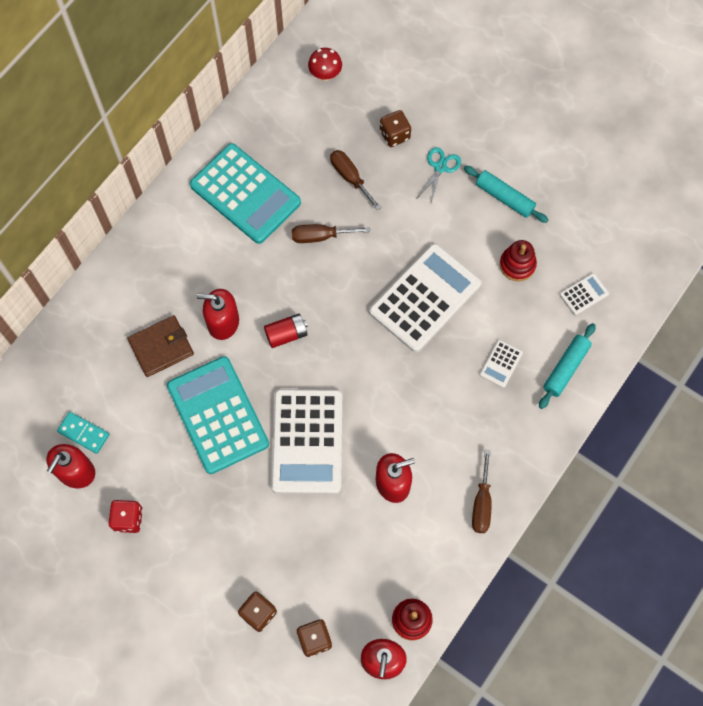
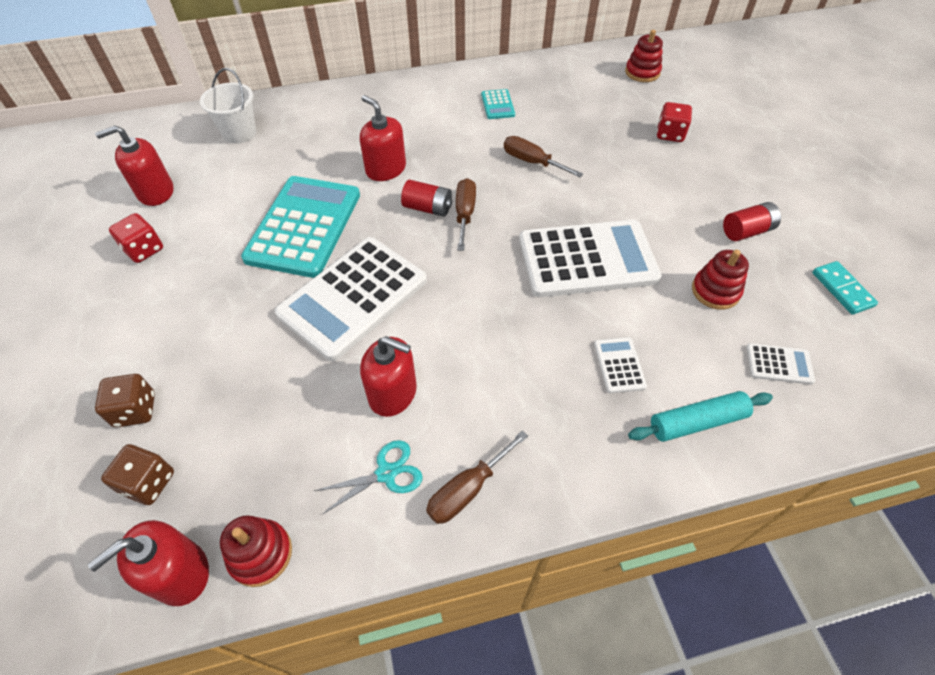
camera: 40 degrees right, 15 degrees down
(73, 372) = (239, 133): none -> white bucket
(83, 433) = (195, 172): turquoise domino -> turquoise domino (842, 289)
(161, 347) = (319, 156): brown wallet -> none
(245, 194) = (497, 105): turquoise calculator -> turquoise calculator, size x0.42
(325, 75) = (642, 72): red mushroom -> red stacking toy
(350, 177) = (600, 140): brown screwdriver -> brown screwdriver (464, 214)
(394, 135) = (670, 134): brown dice -> red dice
(440, 167) = (695, 176): turquoise scissors -> turquoise scissors (386, 473)
(501, 364) = (619, 365): white calculator -> white calculator turned 105 degrees clockwise
(504, 197) = (746, 231): turquoise rolling pin -> red battery

